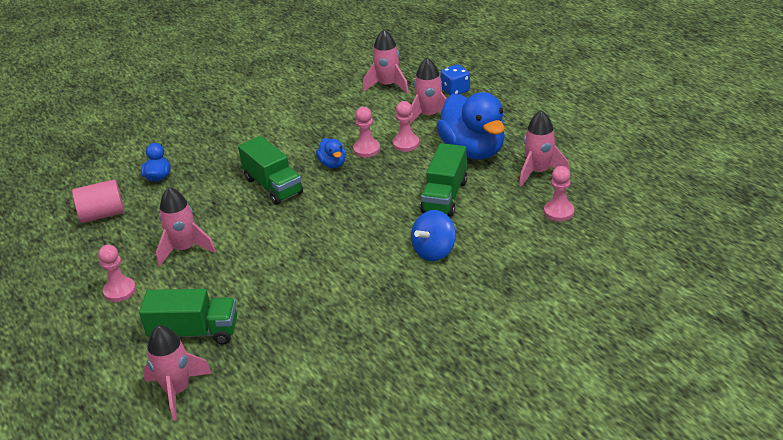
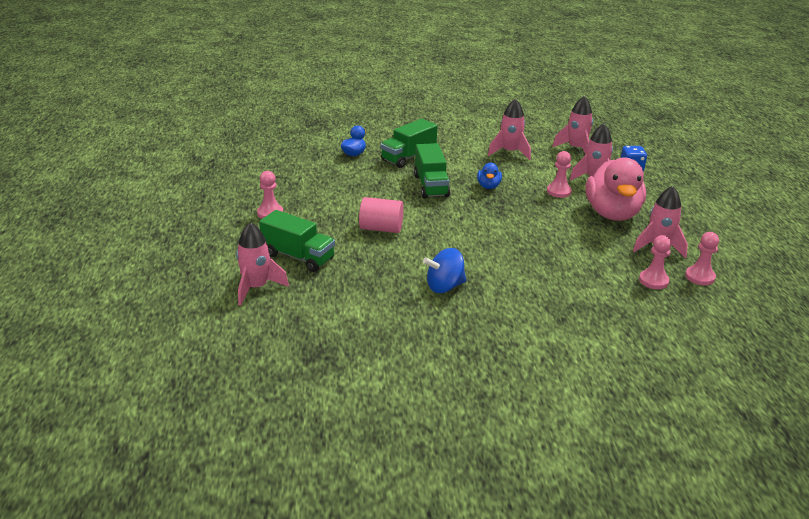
camera: 25 degrees right, 5 degrees down
(102, 214) = (297, 164): pink cylinder -> pink cylinder (381, 228)
(184, 249) = (334, 203): pink rocket -> pink rocket (509, 152)
(366, 149) = (523, 185): pink pawn -> pink pawn (700, 277)
(434, 251) = (521, 270): blue spinning top -> blue spinning top (444, 286)
(444, 196) = (561, 237): green truck -> green truck (408, 157)
(473, 150) = (612, 213): blue duck -> pink duck

